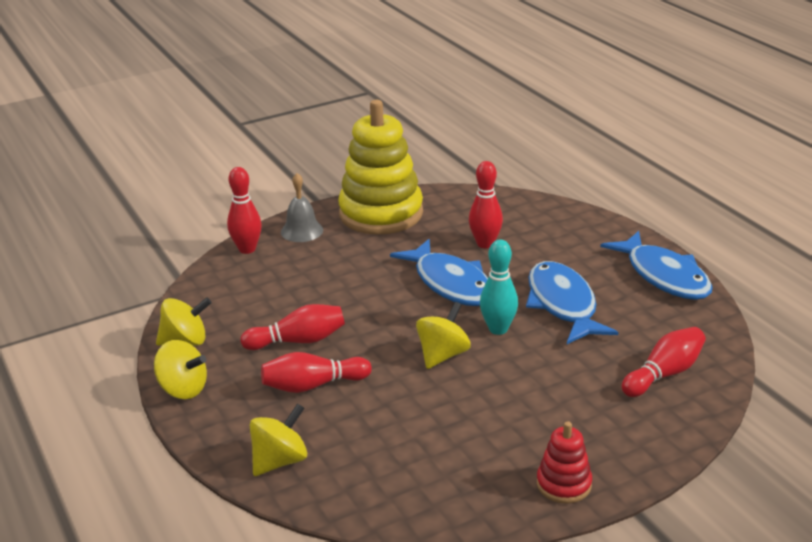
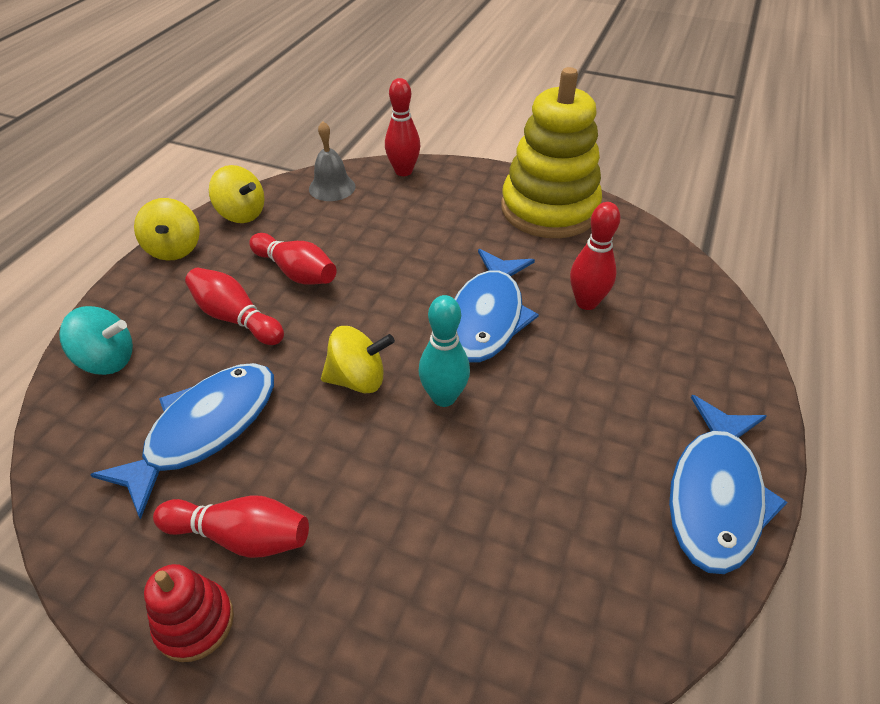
camera: 50 degrees right, 15 degrees up
(280, 461) = (107, 360): yellow spinning top -> turquoise spinning top
(302, 231) = (465, 182): grey bell -> grey bell (332, 187)
(563, 304) = (546, 427): blue fish -> blue fish (205, 429)
(664, 374) = (501, 614): red bowling pin -> red bowling pin (241, 536)

